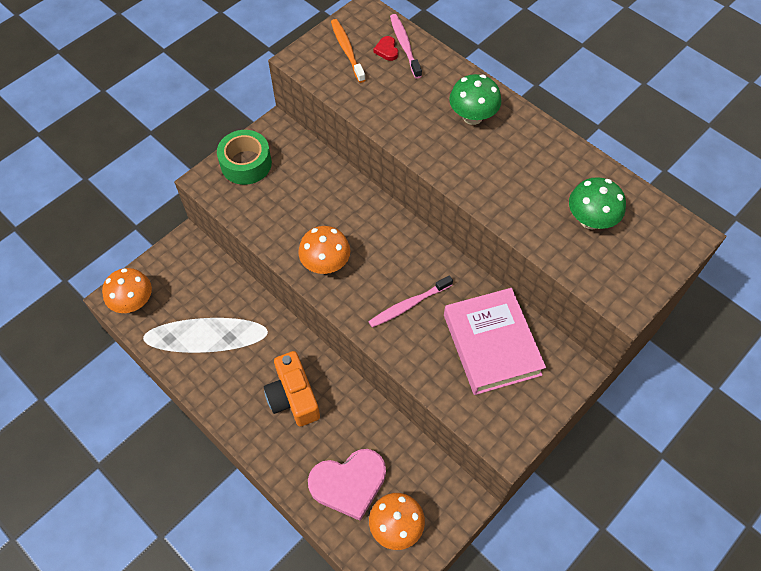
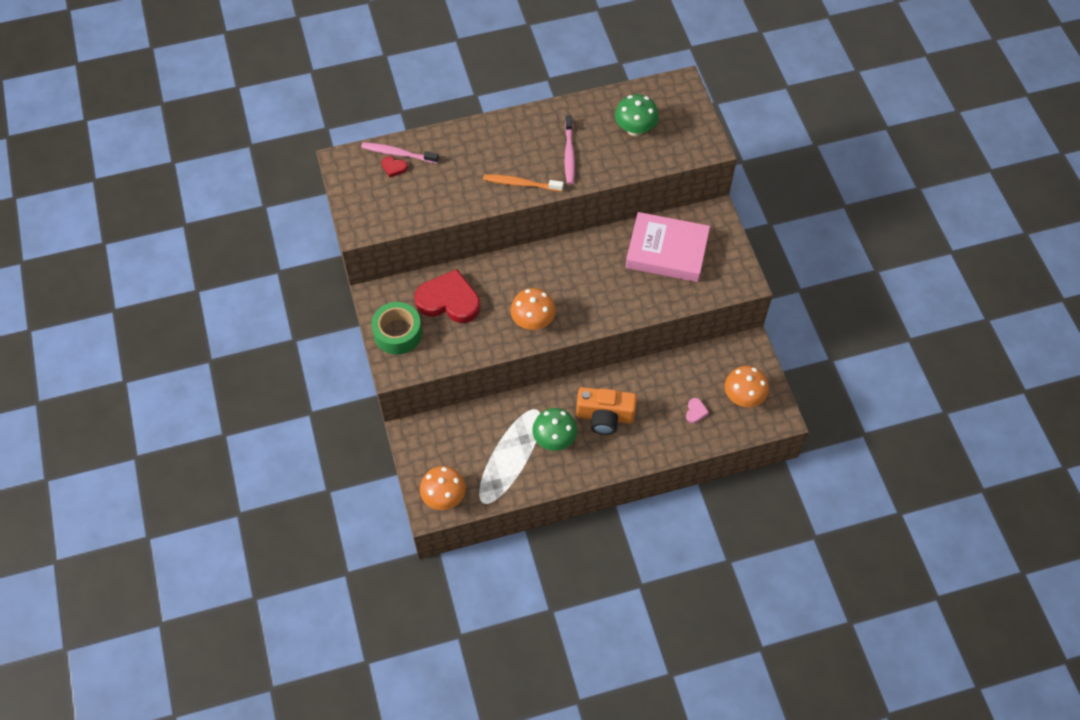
camera: 60 degrees left, 0 degrees up
(305, 184) = (449, 300): none -> red heart
(347, 50) = (374, 193): orange toothbrush -> orange toothbrush (521, 184)
(349, 484) = (695, 412): pink heart -> pink heart, size x0.41
(408, 305) = (603, 285): pink toothbrush -> pink toothbrush (569, 154)
(472, 117) = (500, 147): green mushroom -> green mushroom (554, 439)

